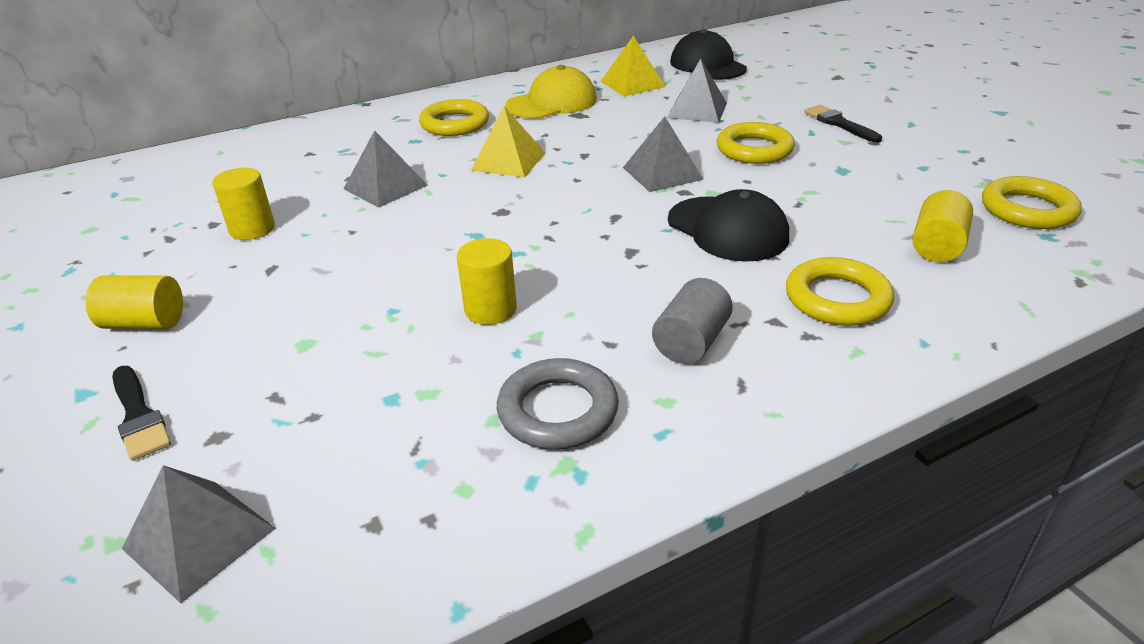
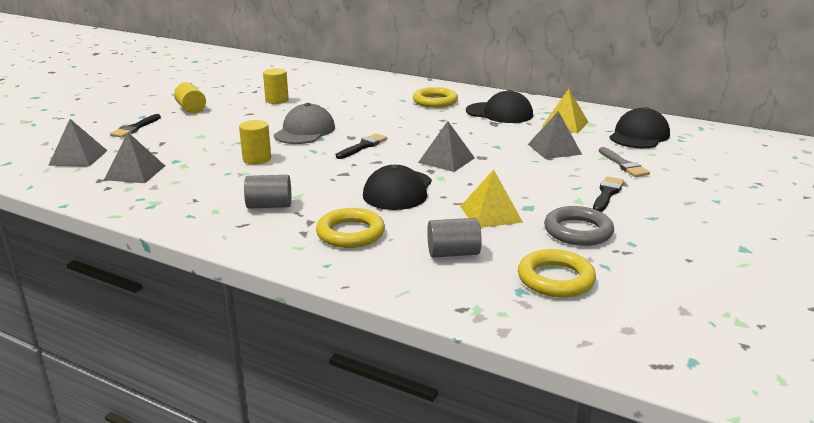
camera: 55 degrees right, 10 degrees down
(385, 187) = (345, 109): grey pyramid -> grey pyramid (135, 172)
(428, 240) = (304, 131): none -> grey cap
(508, 161) = (408, 124): yellow pyramid -> yellow pyramid (490, 214)
(549, 212) = (363, 146): none -> black brush
(552, 102) = (499, 113): yellow cap -> black cap
(558, 411) = (190, 191): grey ring -> grey ring (578, 231)
(754, 149) = (519, 176): yellow ring -> none
(774, 94) = (623, 164): none -> grey brush
(937, 246) = (453, 253): yellow cylinder -> grey cylinder

